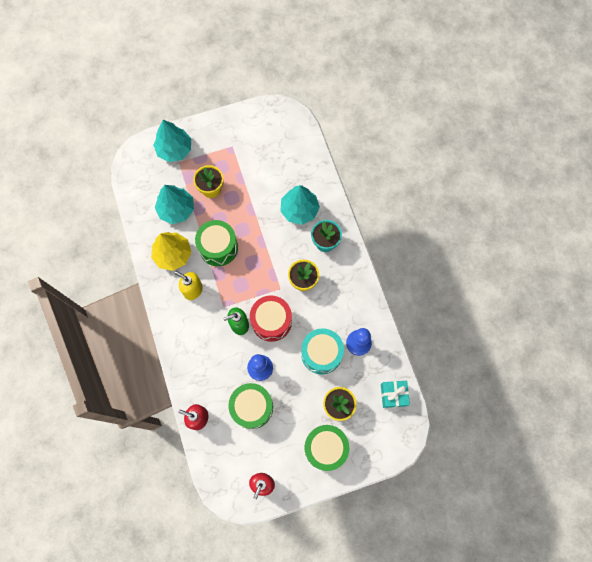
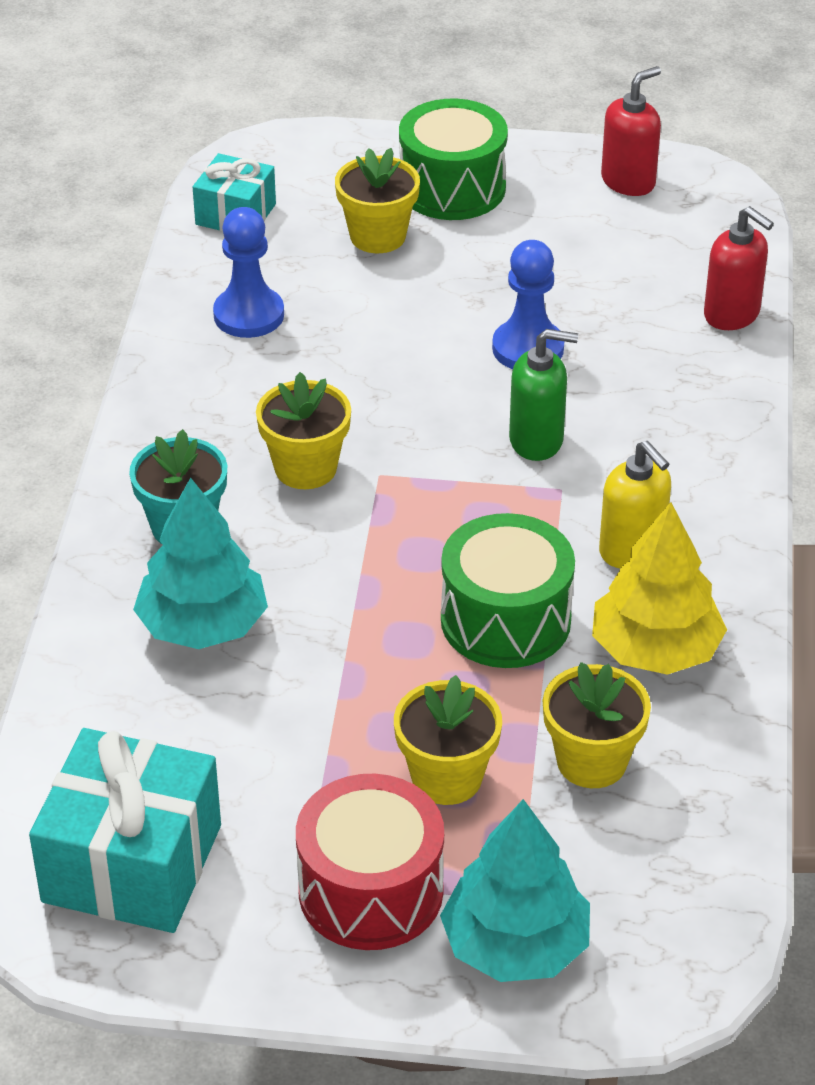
camera: 155 degrees left, 30 degrees down
(176, 209) = (591, 761): turquoise tree -> yellow flower pot
(252, 407) = (587, 293): green drum -> none
(271, 321) = (445, 419): red drum -> red drum (370, 891)
(275, 133) = (132, 863): none -> turquoise gift
(321, 353) = (355, 325): turquoise drum -> none

